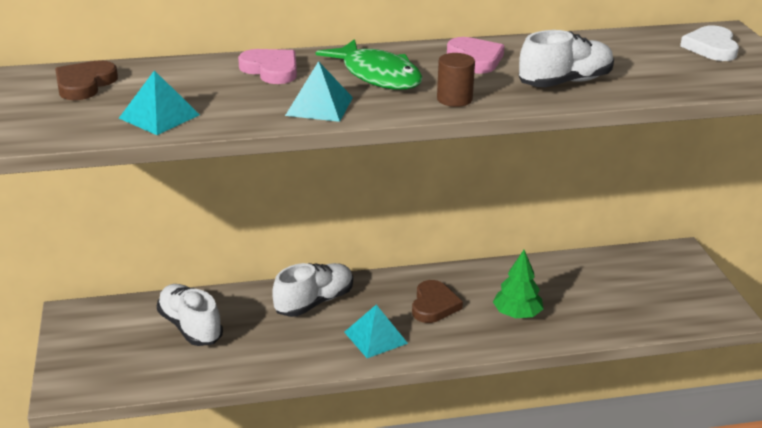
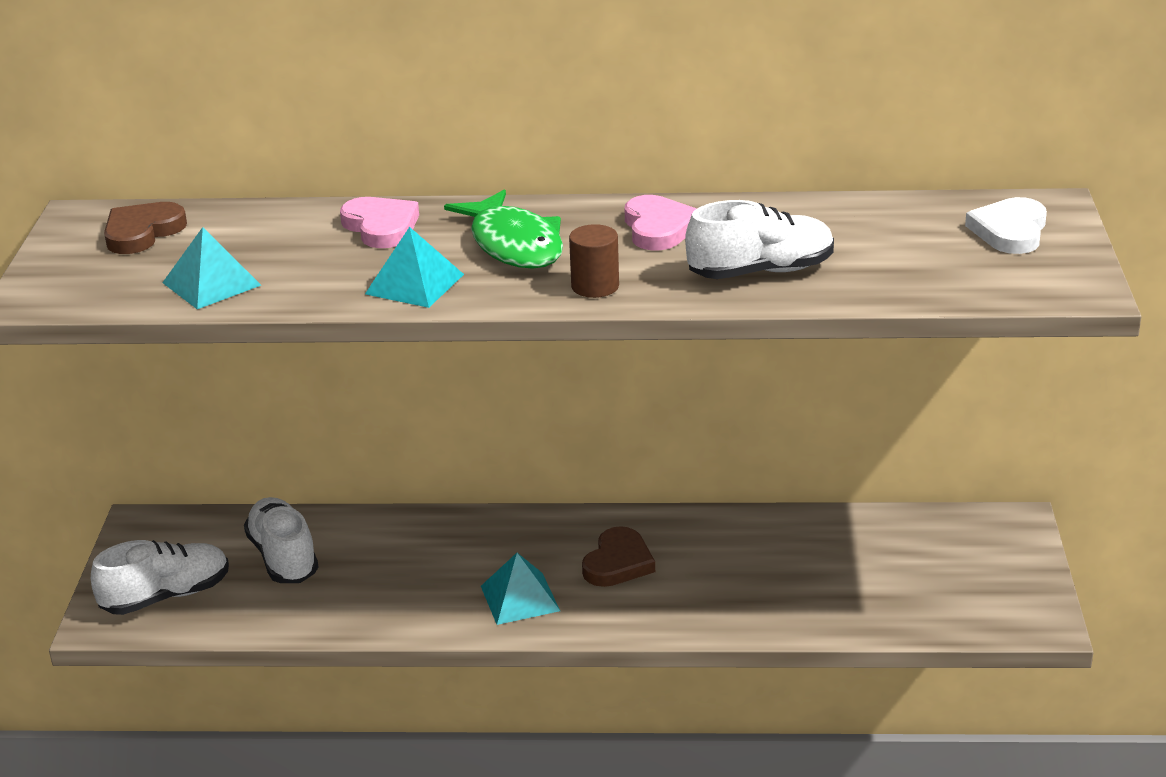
camera: 15 degrees right, 0 degrees up
(314, 302) = (457, 541): white shoe -> white shoe (166, 596)
(517, 314) = (729, 588): green tree -> none

